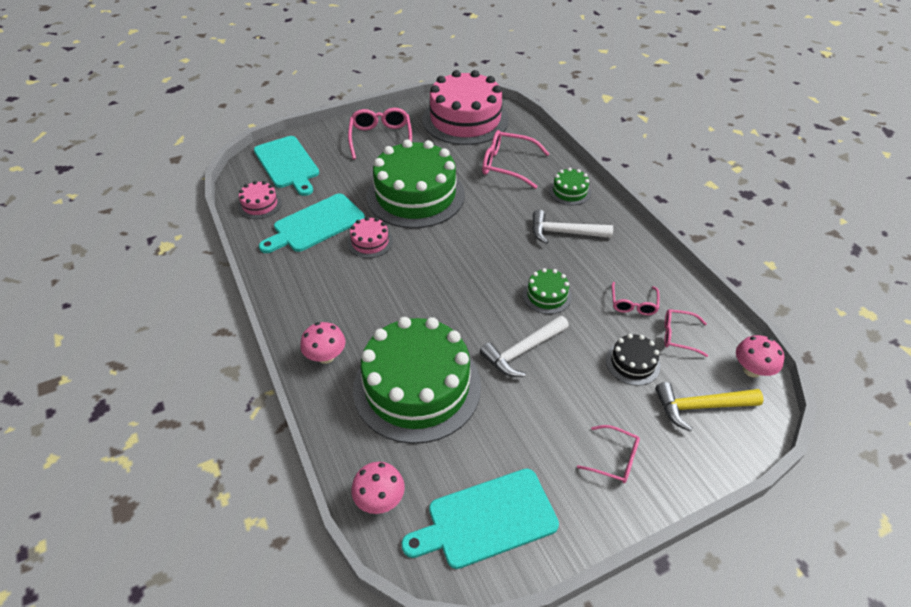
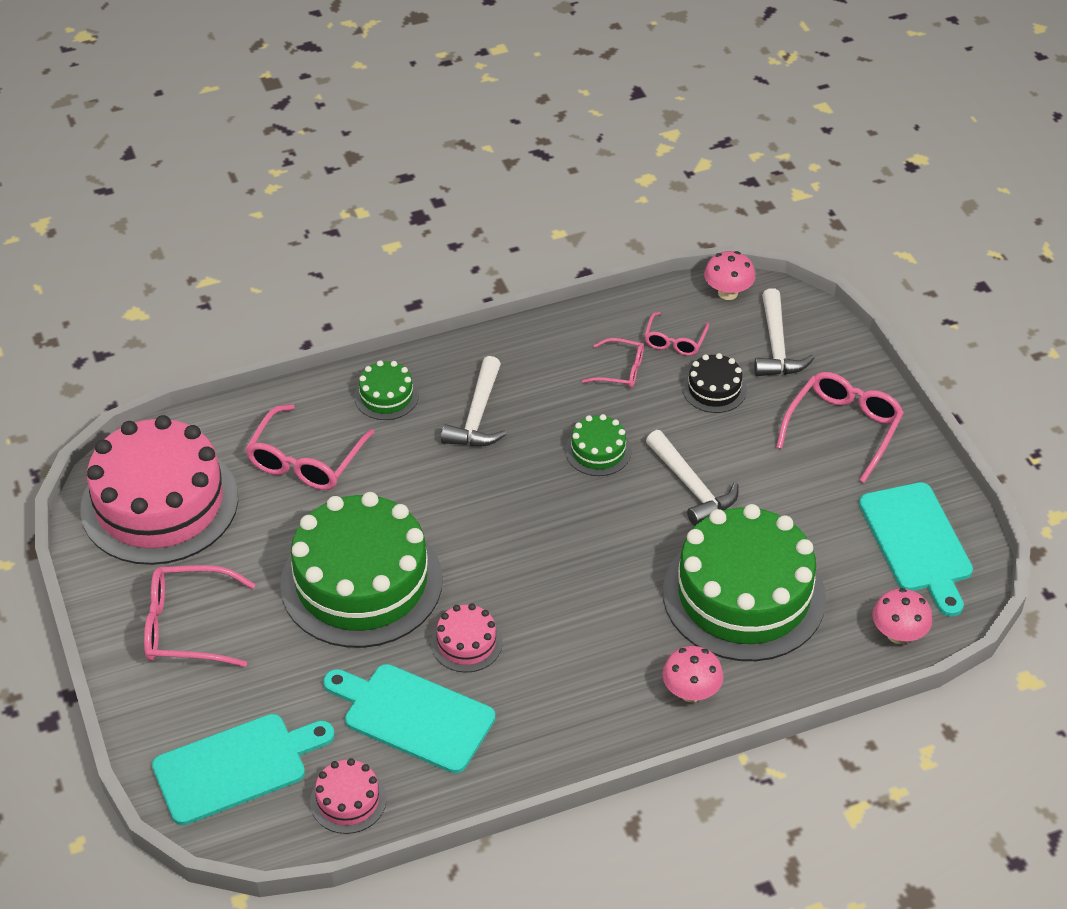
camera: 85 degrees left, 0 degrees up
(315, 224) = (413, 716): turquoise cutting board -> turquoise cutting board turned 150 degrees clockwise
(614, 459) = (843, 428): pink glasses -> pink glasses, size x1.70
(701, 406) = (776, 345): yellow hammer -> white hammer

